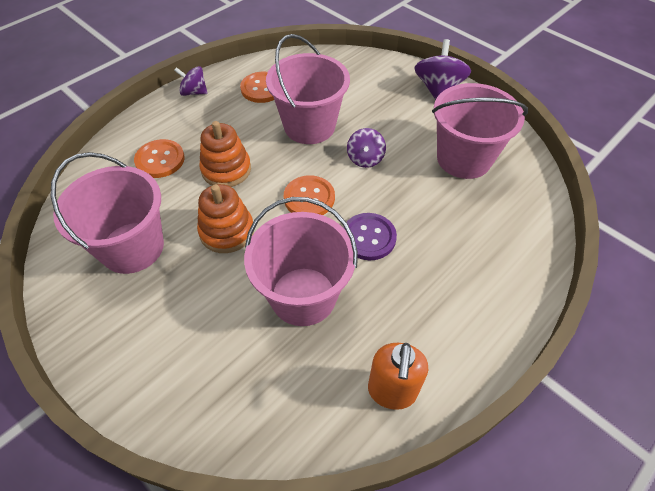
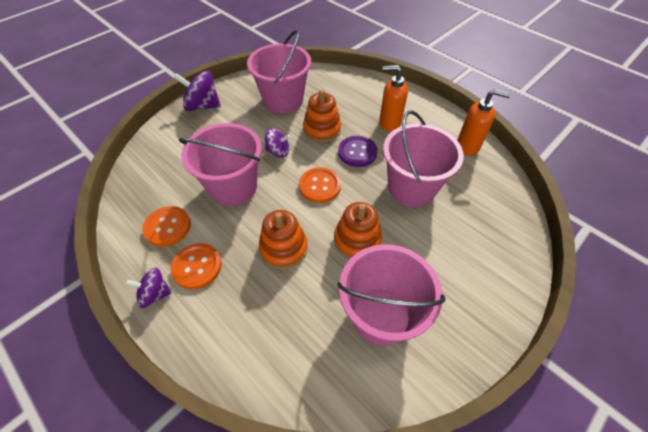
camera: 90 degrees left, 0 degrees up
(160, 160) = (264, 312): orange button -> orange button (197, 266)
(194, 92) = (155, 294): purple spinning top -> purple spinning top turned 75 degrees clockwise
(410, 200) = (322, 129): none -> orange stacking toy
(435, 281) = (389, 123): none -> orange soap dispenser

